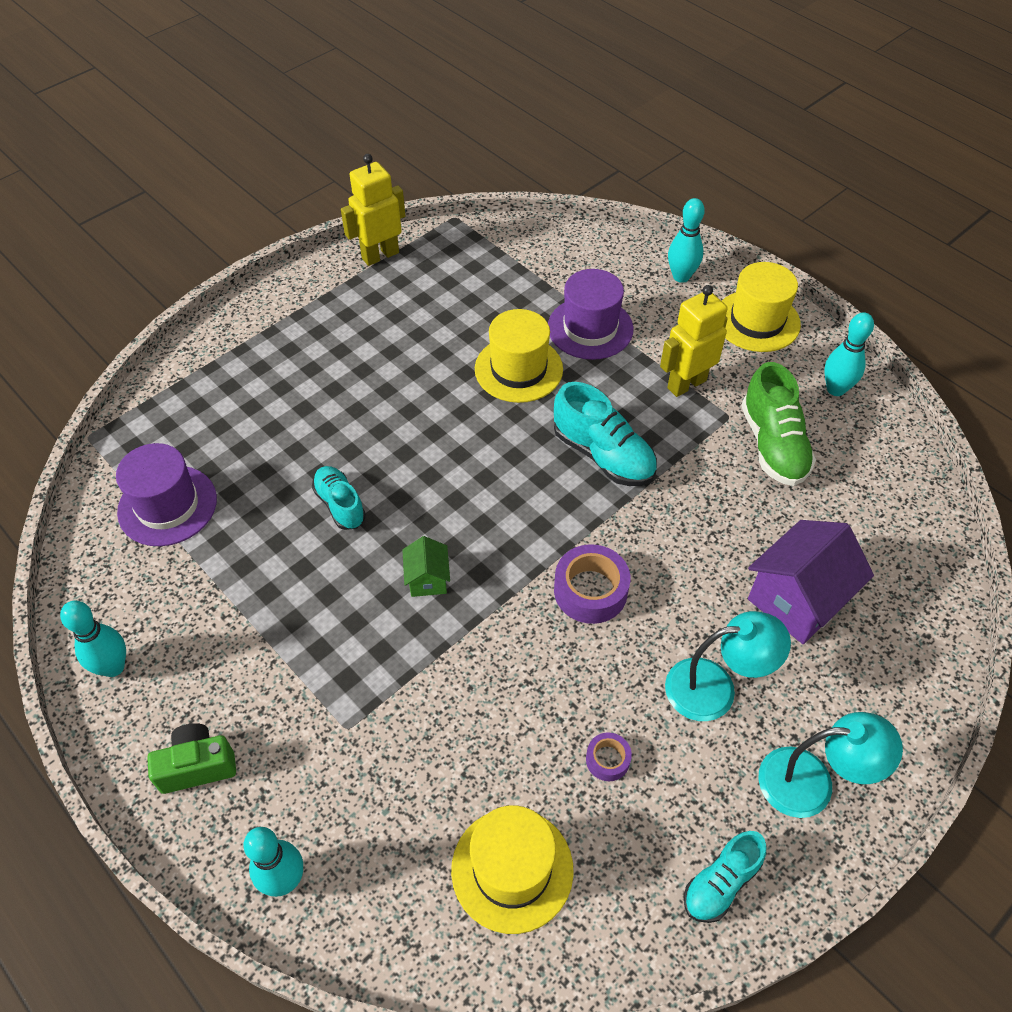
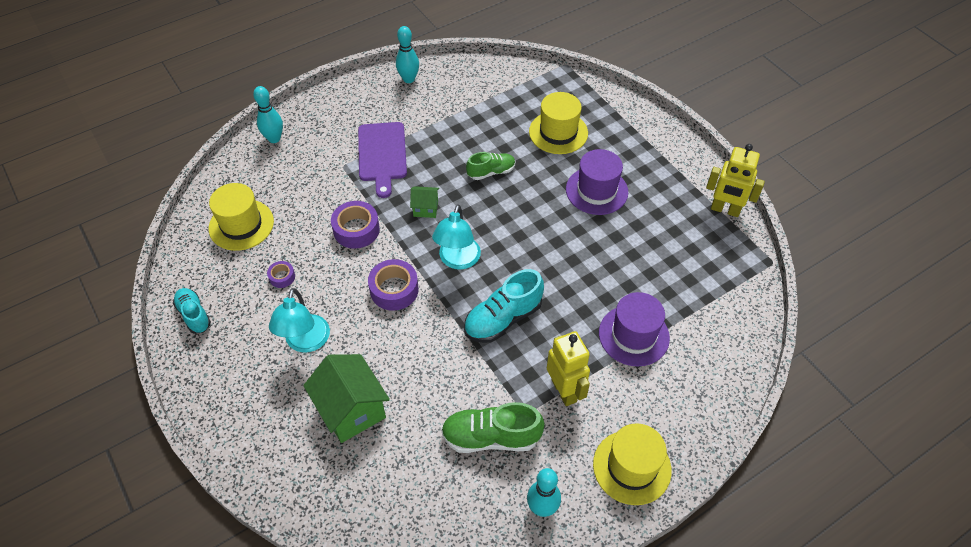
camera: 100 degrees right, 0 degrees up
(167, 505) = (508, 97): purple hat -> purple hat (596, 190)
(197, 766) = (343, 109): green camera -> none
(314, 669) = (382, 155): none -> purple cutting board
(340, 505) = (491, 172): turquoise shoe -> green shoe
(380, 255) = (725, 210): yellow robot -> yellow robot turned 135 degrees clockwise
(488, 670) = (356, 230): none -> purple tape
(518, 369) = (594, 280): yellow hat -> yellow hat (558, 132)
(681, 276) = (693, 418): turquoise bowling pin -> none
(797, 600) = (351, 410): purple house -> green house
(811, 783) = (228, 378): turquoise lamp -> turquoise lamp (457, 260)

